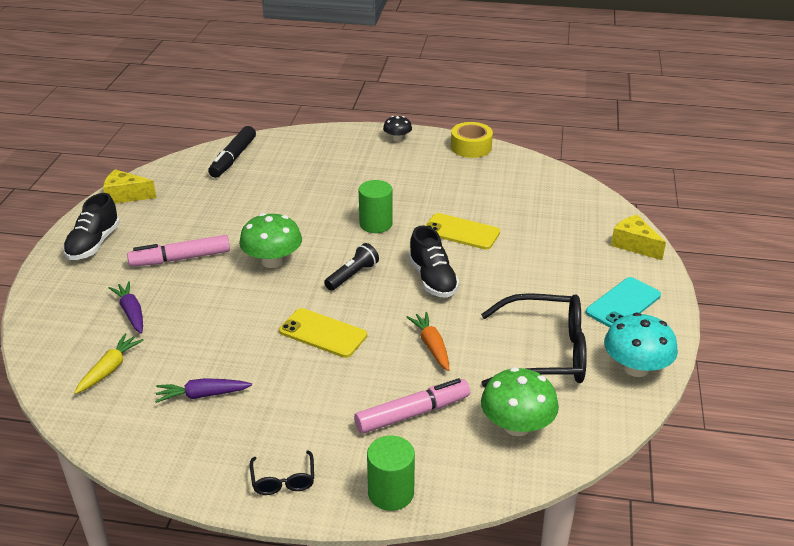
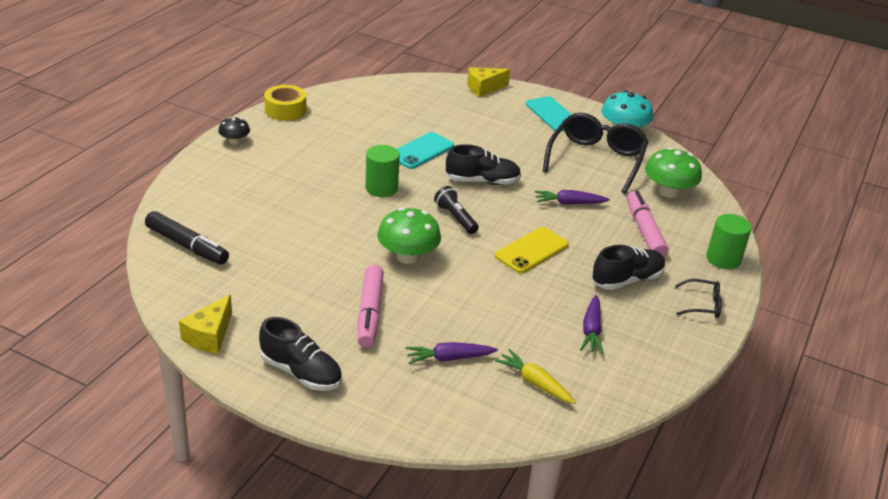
camera: 75 degrees left, 0 degrees up
(303, 410) = (627, 280): none -> black shoe
(432, 346) = (569, 203): orange carrot -> purple carrot
(461, 232) = (421, 151): yellow phone -> turquoise phone

